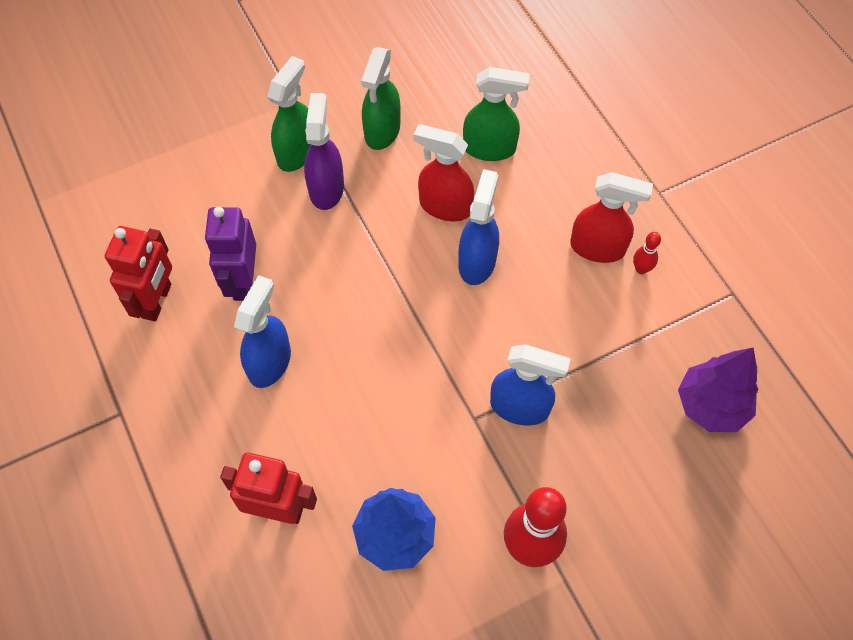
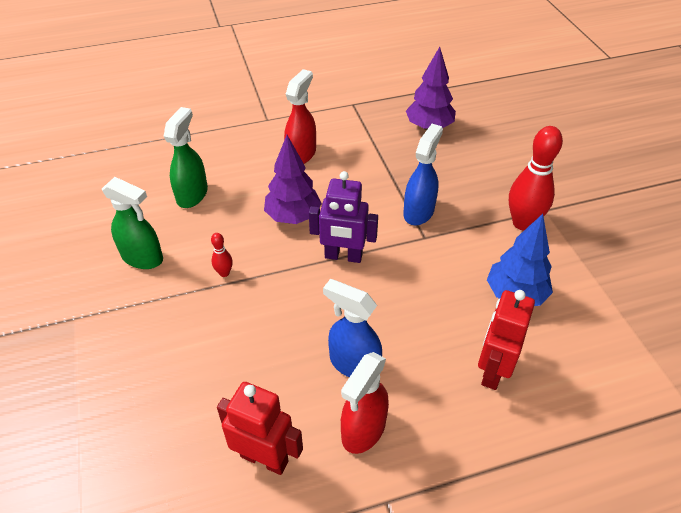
camera: 80 degrees left, 15 degrees down
(242, 281) = (264, 379): purple robot -> purple robot (343, 256)
(297, 152) = (135, 322): green spray bottle -> none
(326, 188) = (185, 303): purple spray bottle -> none
(444, 206) = (236, 228): red spray bottle -> red spray bottle (363, 430)
(477, 262) = (293, 217): blue spray bottle -> purple tree
(641, 269) = (324, 137): red bowling pin -> red bowling pin (224, 273)

